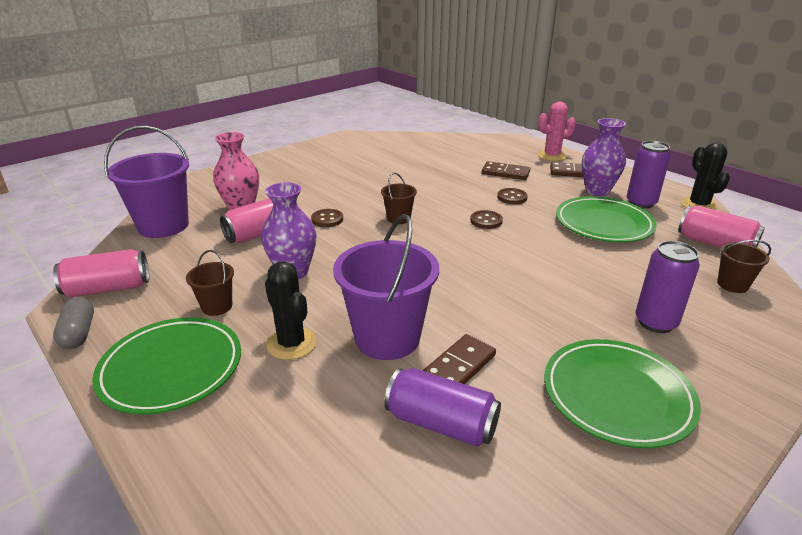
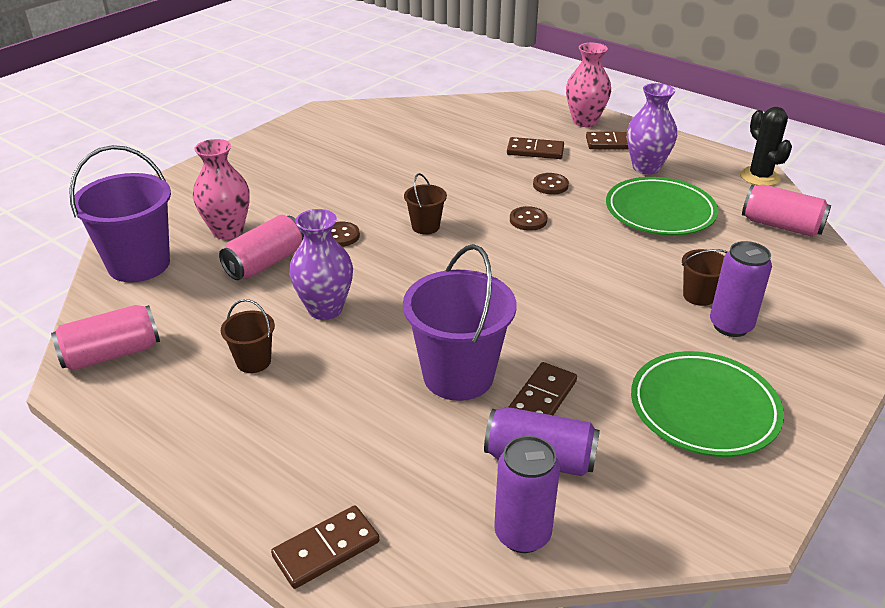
camera: 10 degrees left, 5 degrees up
(78, 333) = (106, 412): grey capsule -> none
(171, 368) = (235, 439): green plate -> none
(206, 484) = (326, 549): none -> brown domino
(291, 343) = (356, 394): black cactus -> none
(552, 156) = (585, 121): pink cactus -> pink vase
(641, 203) = (697, 179): purple can -> purple can (522, 534)
(732, 285) = (802, 273): brown bucket -> brown bucket (698, 296)

